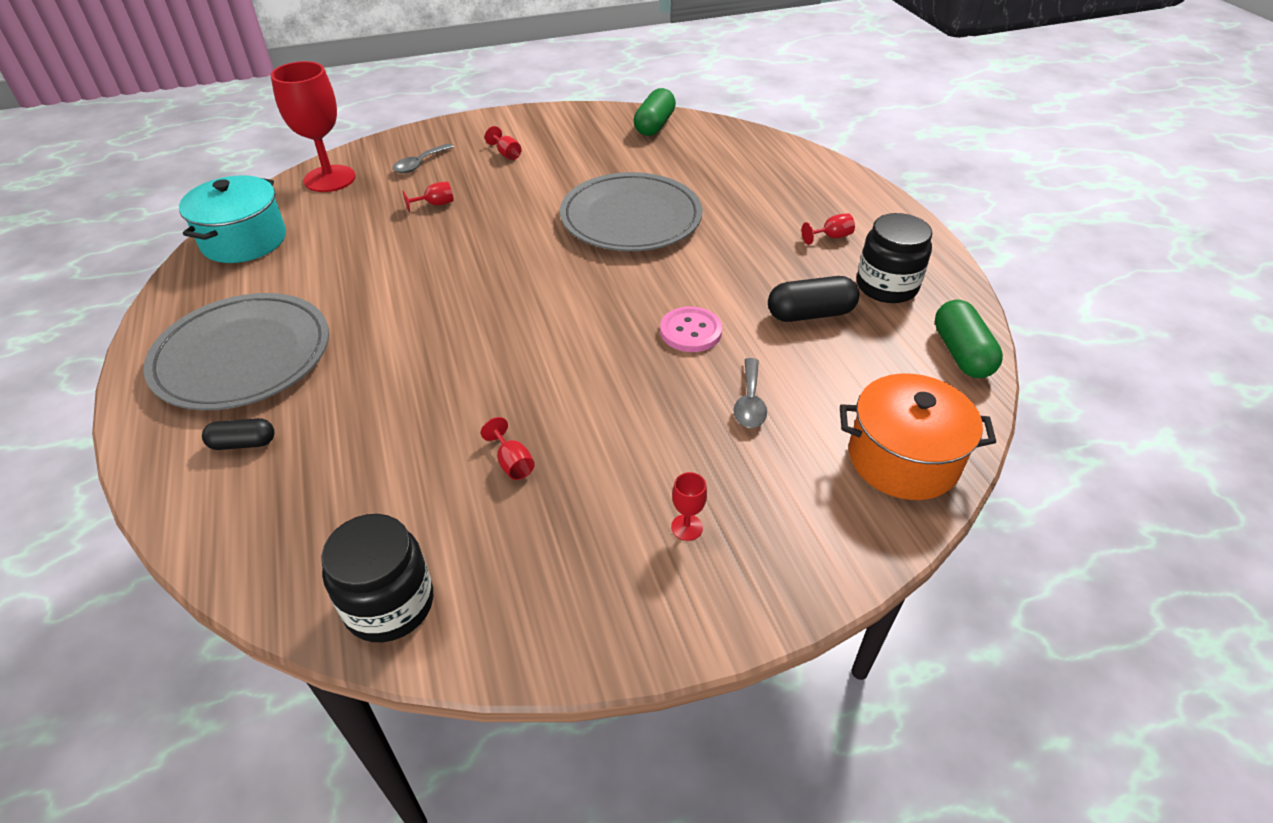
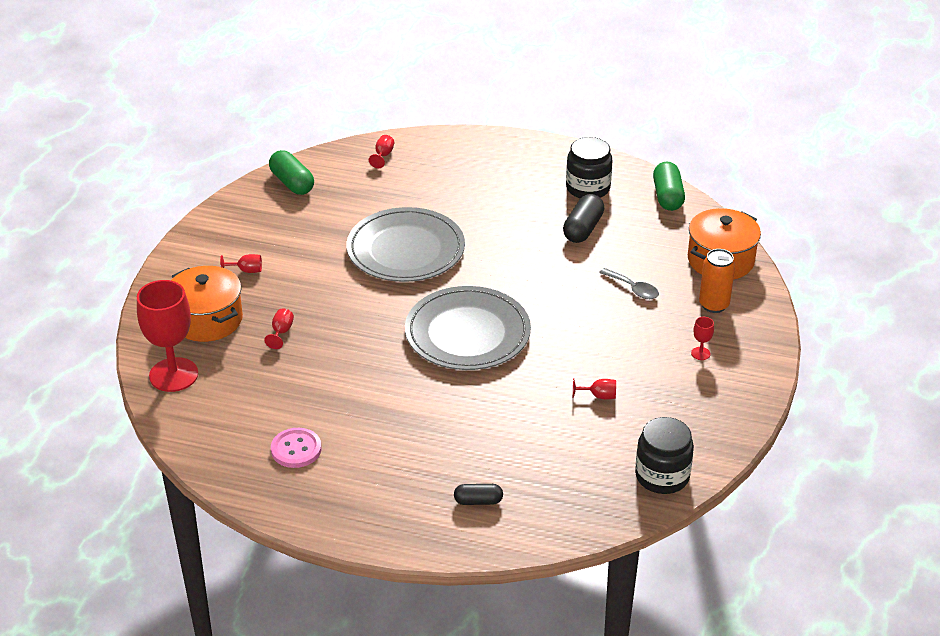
camera: 55 degrees left, 5 degrees down
(243, 356) = (382, 481): grey plate -> grey plate (467, 333)
(243, 443) = (478, 501): black capsule -> black capsule turned 60 degrees clockwise
(244, 240) = (222, 446): turquoise pot -> none
(420, 164) = (207, 320): grey spoon -> orange pot
(690, 331) = (552, 281): pink button -> pink button (296, 449)
(803, 494) = (714, 305): none -> orange can
(831, 237) = (519, 181): red goblet -> red goblet (383, 155)
(961, 353) = (667, 196): green capsule -> green capsule turned 60 degrees clockwise

